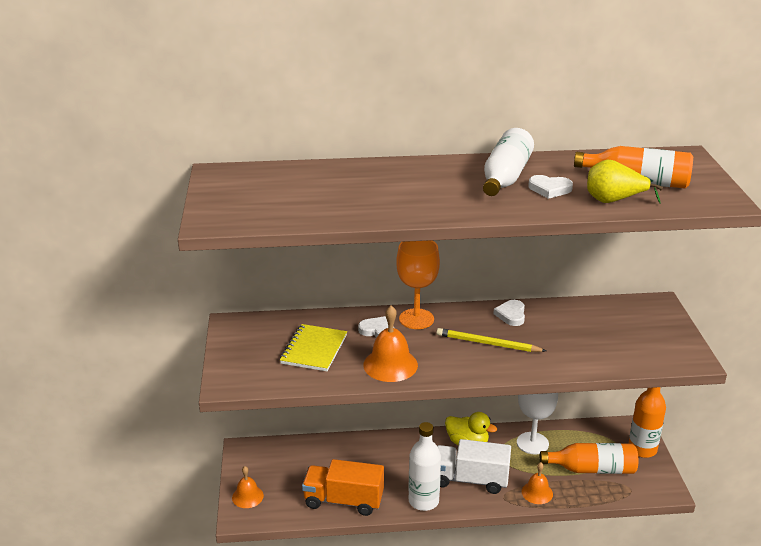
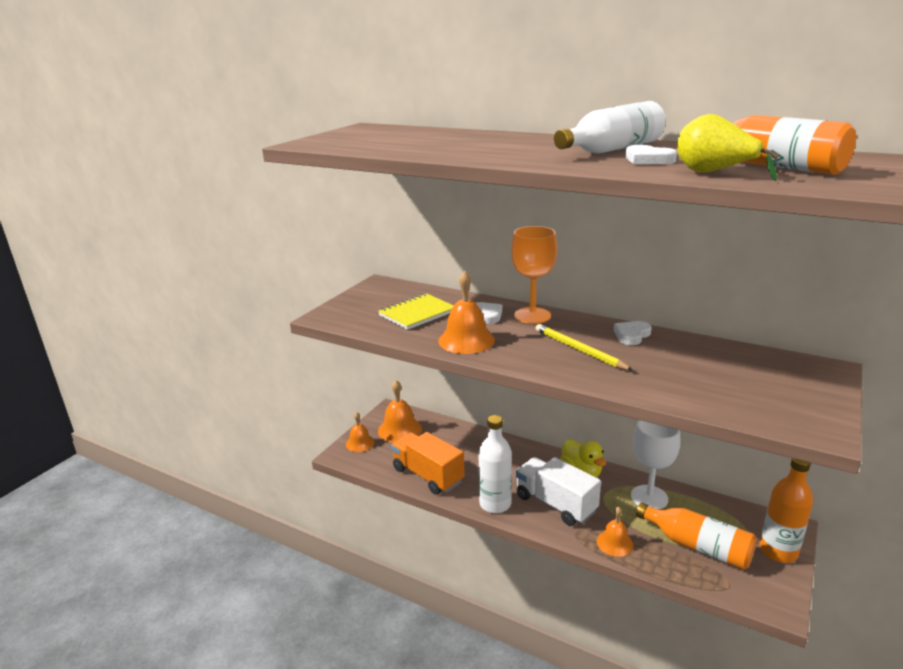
camera: 35 degrees right, 5 degrees down
(273, 466) = (399, 429): none -> orange bell

